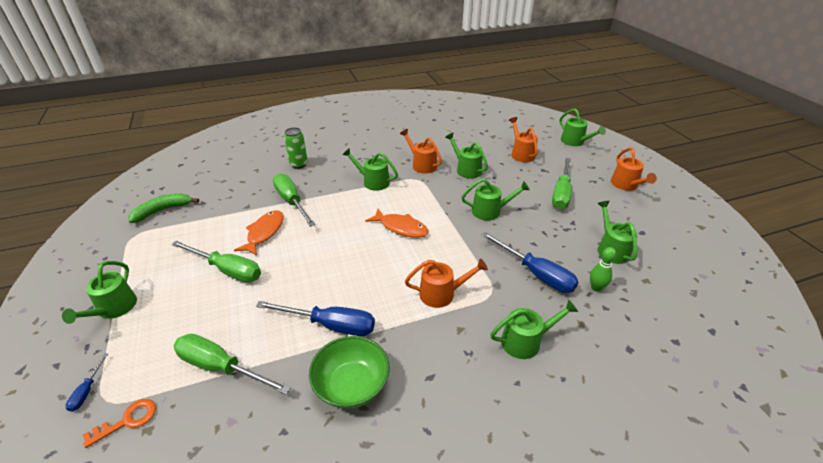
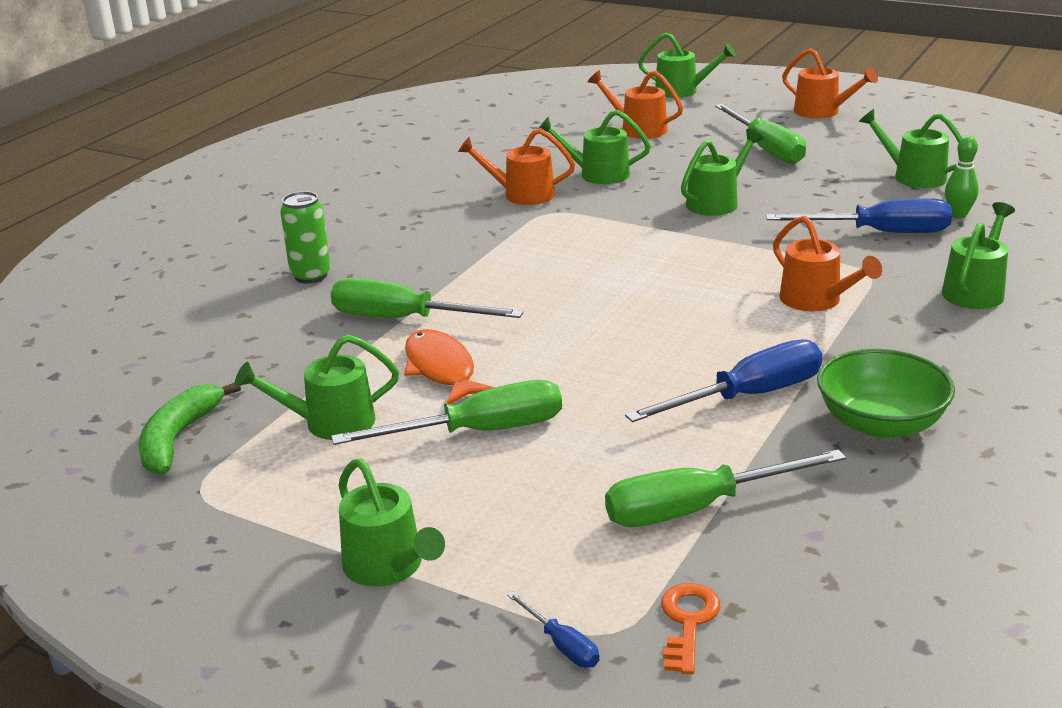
camera: 40 degrees left, 10 degrees down
(373, 182) = (487, 242): green watering can -> green watering can (330, 423)
(401, 227) = (636, 269): orange fish -> none
(442, 293) = (816, 301): orange watering can -> orange watering can turned 105 degrees clockwise

